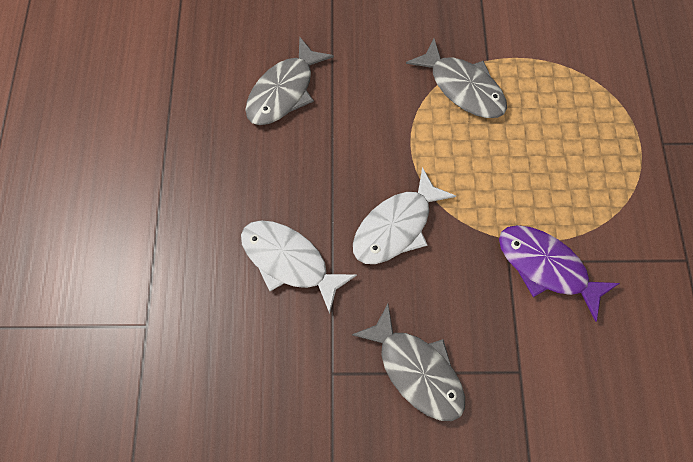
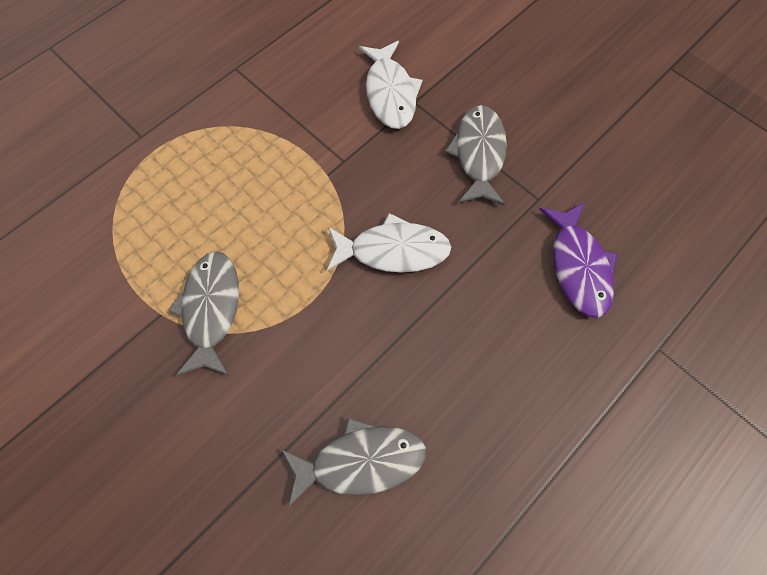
camera: 135 degrees left, 0 degrees up
(289, 261) = (501, 297): white fish -> white fish (390, 93)
(546, 267) = (324, 136): purple fish -> purple fish (578, 266)

